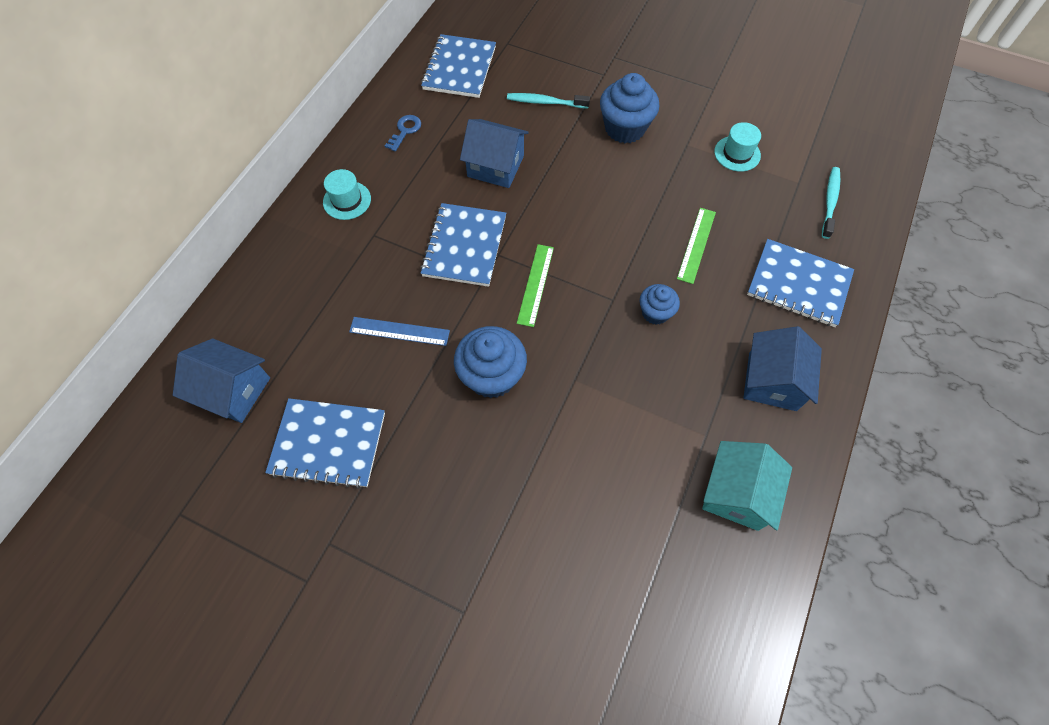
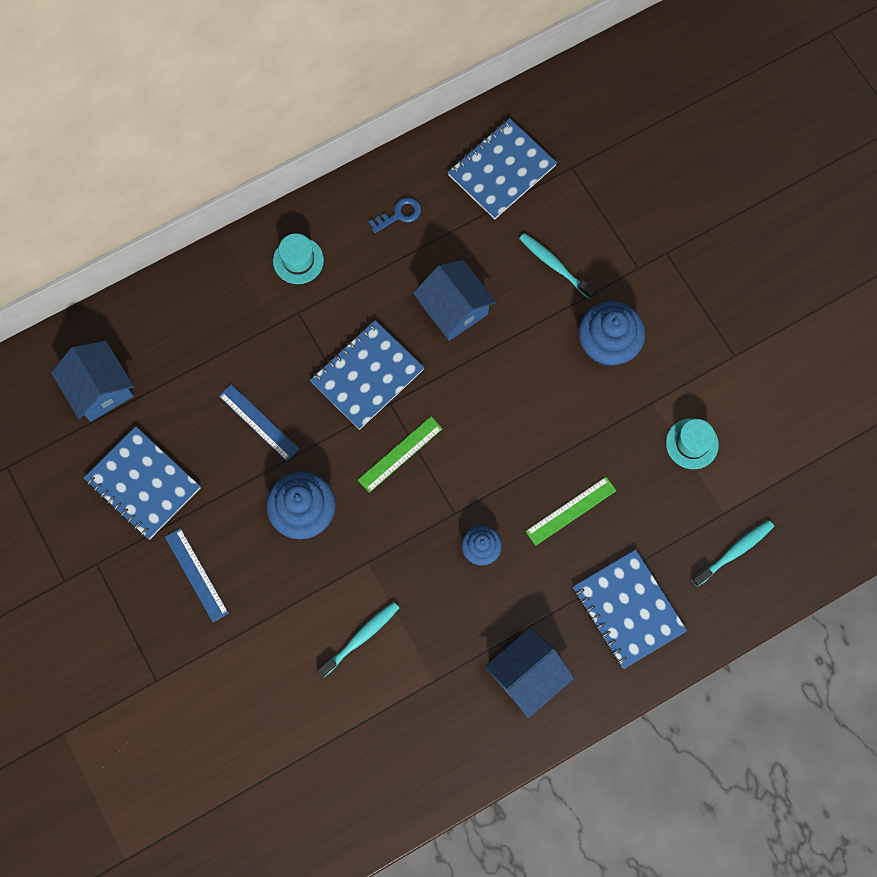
camera: 35 degrees right, 10 degrees up
(433, 488) = (196, 574): none -> blue ruler
(618, 444) = (360, 638): none -> turquoise toothbrush
(736, 493) = (419, 740): turquoise house -> none

